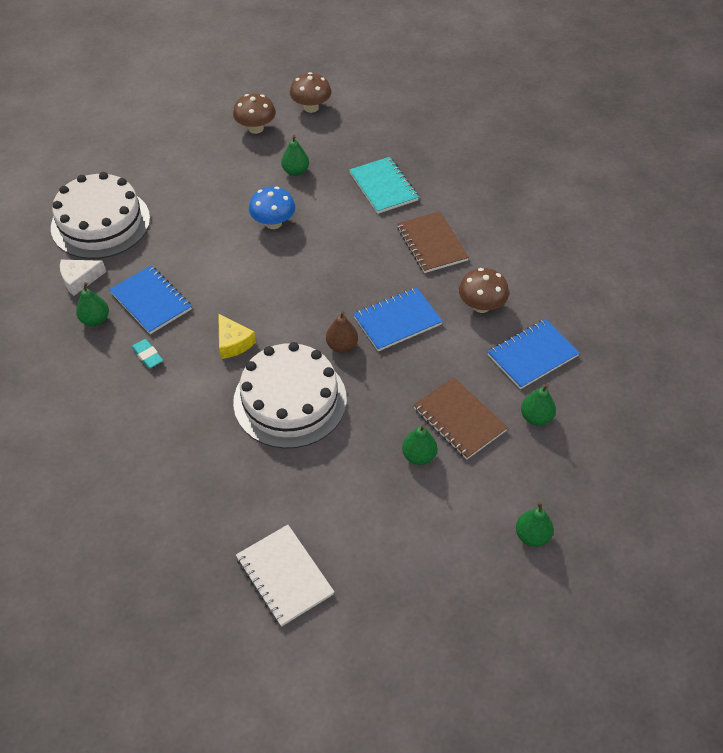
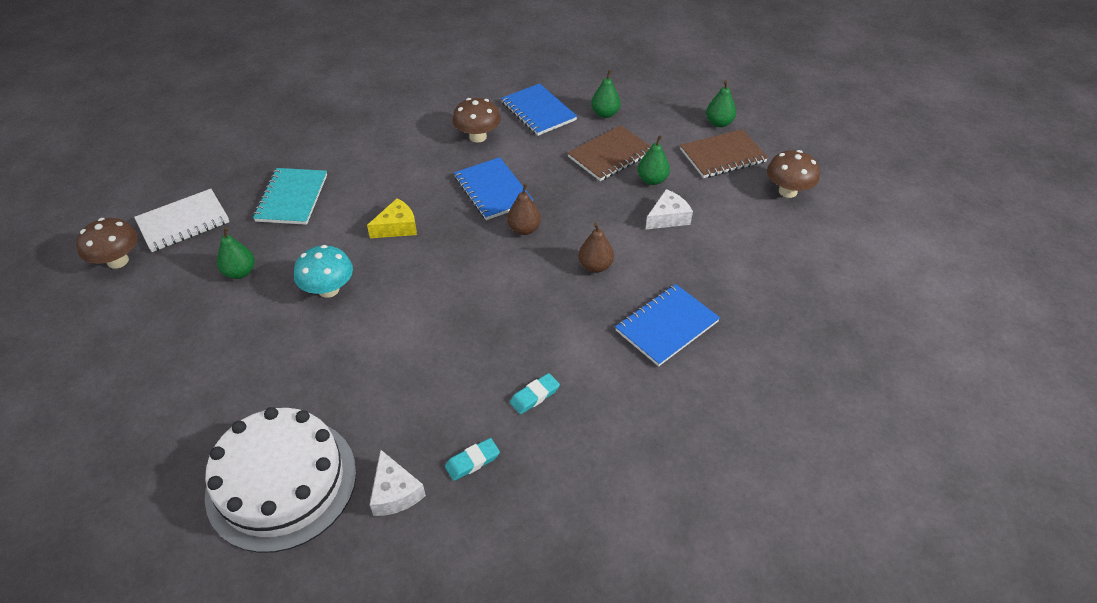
camera: 90 degrees left, 5 degrees down
(95, 320) = (472, 461): green pear -> turquoise eraser
(151, 301) = (445, 402): blue notebook -> blue notebook (667, 326)
(233, 343) = (517, 316): yellow cheese -> yellow cheese (397, 227)
(256, 128) = (137, 315): brown mushroom -> brown mushroom (787, 191)
(273, 223) = (328, 289): blue mushroom -> turquoise mushroom
(284, 576) = (792, 263): white notebook -> white notebook (183, 222)
(290, 400) = (595, 266): white cake -> brown pear
(358, 466) = (668, 217): none -> white cheese
(383, 187) = (292, 198): turquoise notebook -> turquoise notebook turned 60 degrees counterclockwise
(432, 244) = (389, 165): brown notebook -> brown notebook (722, 156)

